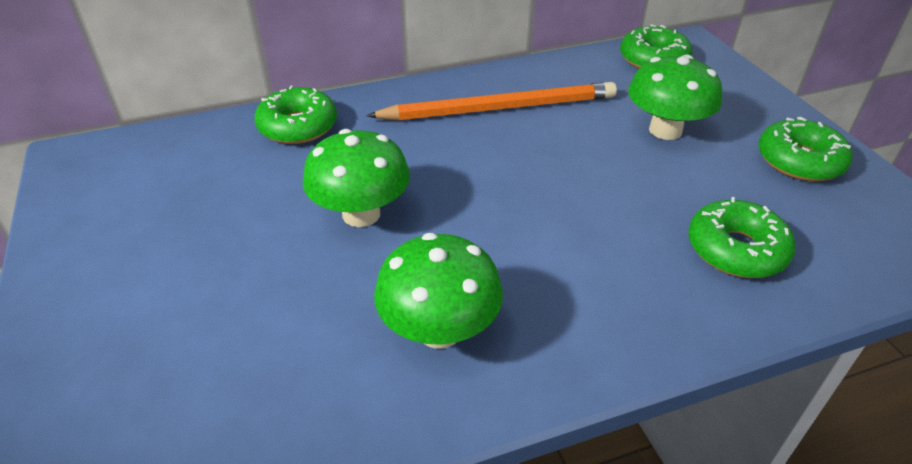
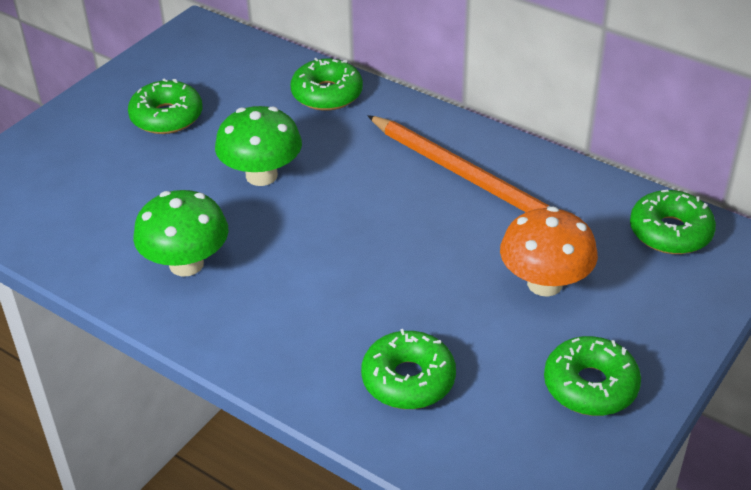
camera: 55 degrees right, 0 degrees up
(178, 238) = (166, 117): none -> green donut
(665, 130) = (544, 283): green mushroom -> orange mushroom

